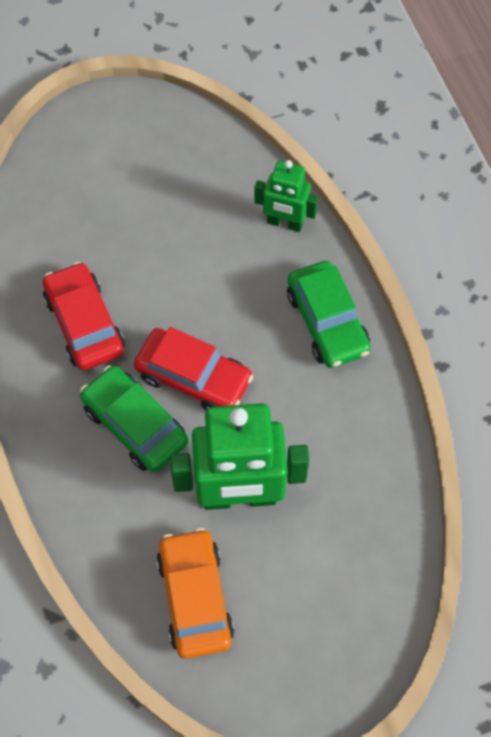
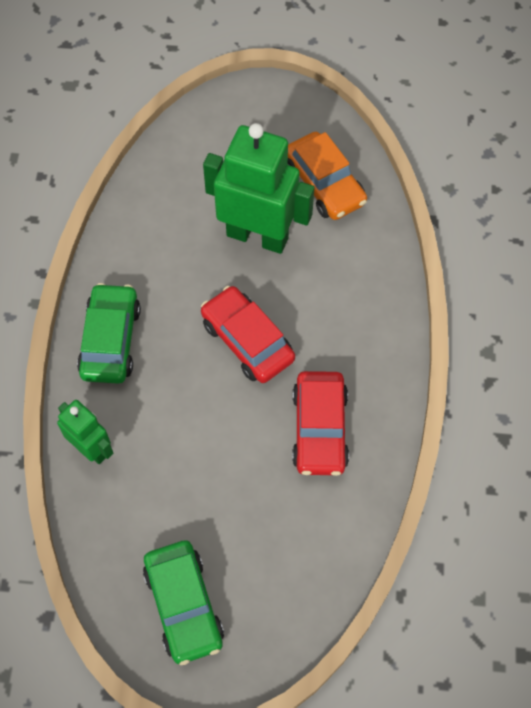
camera: 155 degrees left, 0 degrees up
(135, 425) = (314, 322): green car -> green car (184, 605)
(195, 597) = (324, 184): orange car -> orange car turned 45 degrees counterclockwise

